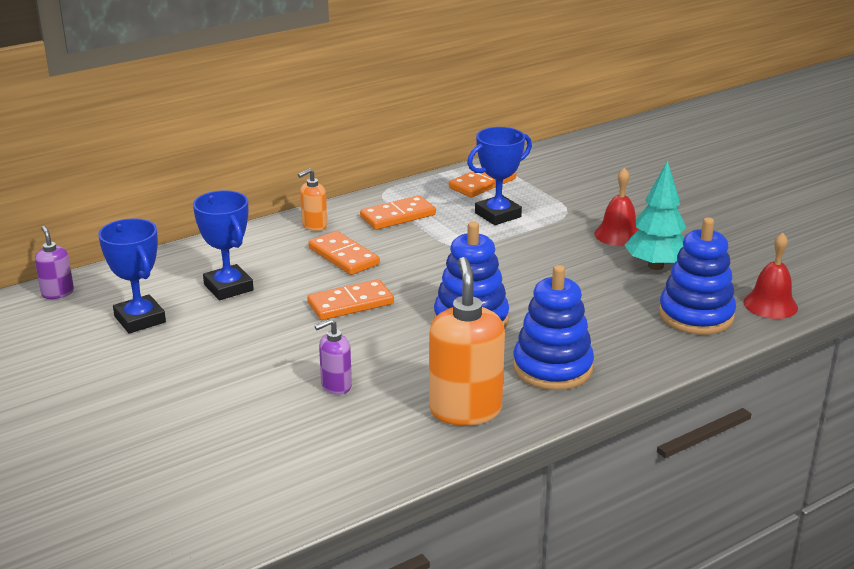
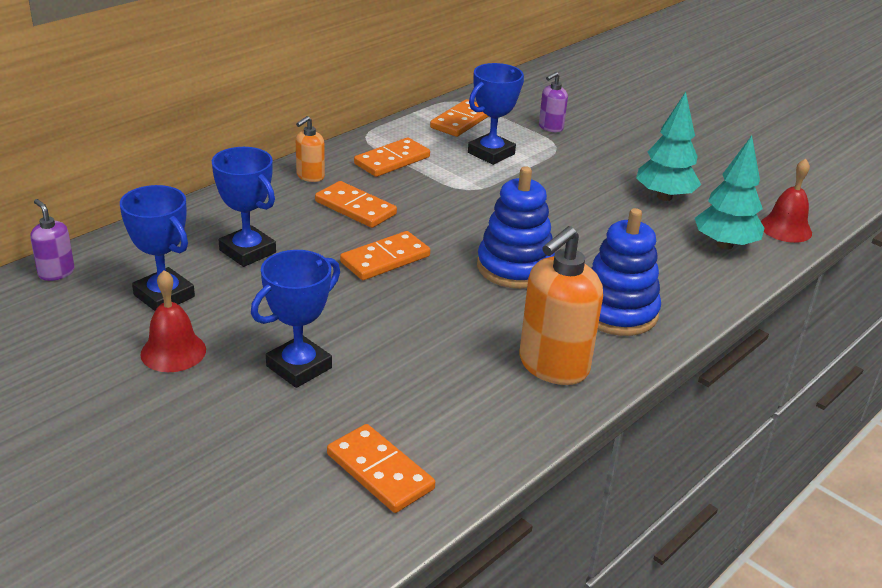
camera: 15 degrees left, 5 degrees up
(231, 388) = (299, 367): none -> blue trophy
(263, 482) = (380, 471): none -> orange domino
(336, 386) = (409, 352): purple soap dispenser -> purple soap dispenser (550, 127)
(465, 410) = (553, 366): orange soap dispenser -> orange soap dispenser turned 120 degrees counterclockwise
(618, 234) = (615, 167): red bell -> red bell (173, 351)
(696, 315) = (724, 245): blue stacking toy -> turquoise tree

